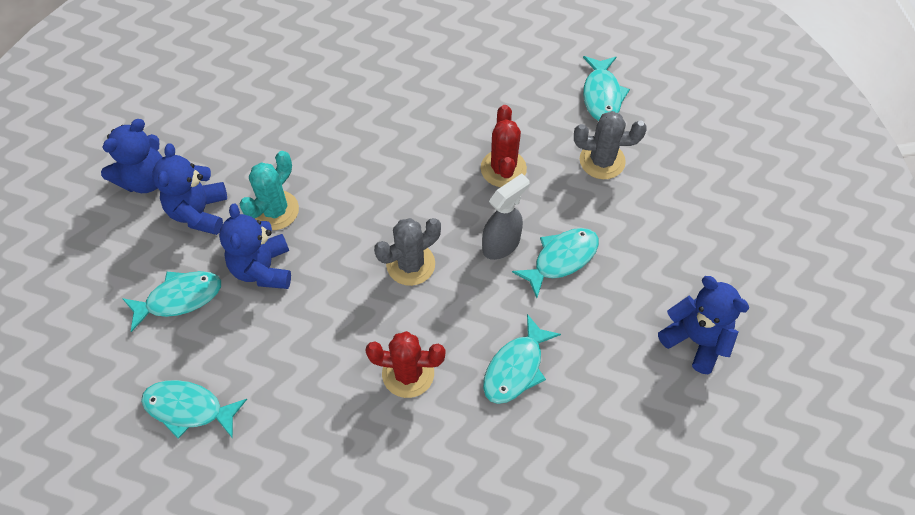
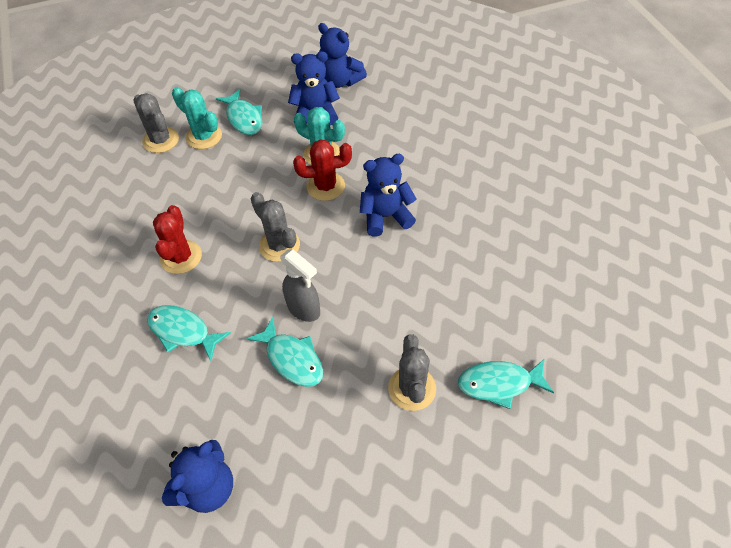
camera: 85 degrees right, 5 degrees down
(189, 409) = (161, 140): turquoise fish -> grey cactus
(199, 350) = (204, 136): none -> turquoise cactus
(263, 269) = (270, 156): blue teddy bear -> blue teddy bear (385, 216)
(503, 169) = (387, 302): red cactus -> red cactus (325, 186)

